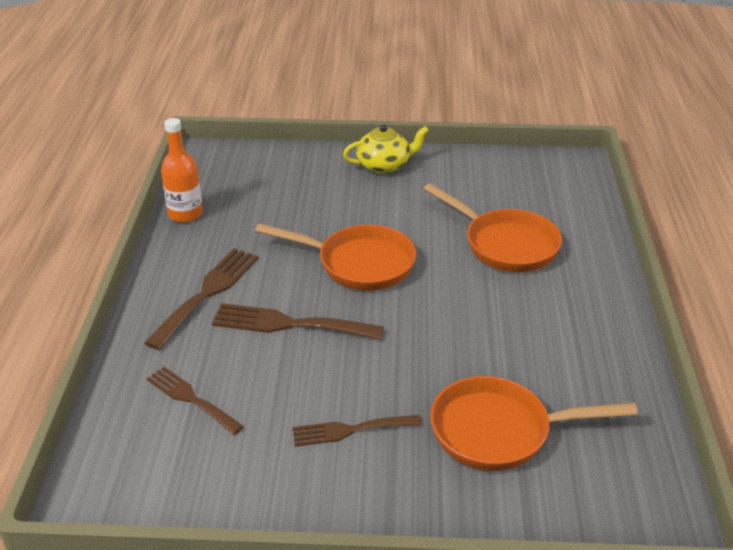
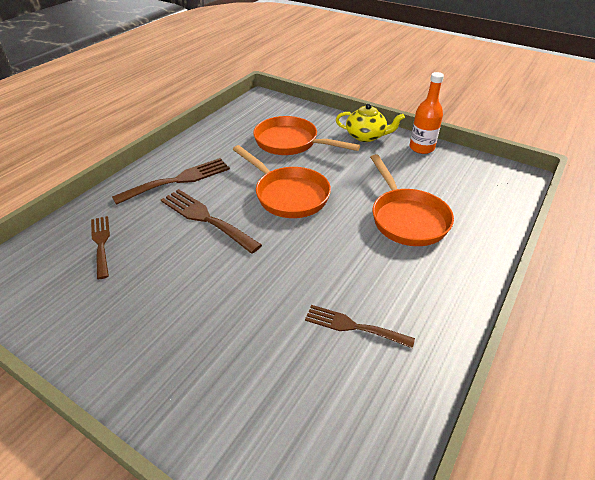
camera: 30 degrees right, 5 degrees up
(185, 214) = (215, 129): orange bottle -> orange bottle (421, 148)
(350, 430) = (169, 311): brown fork -> brown fork (353, 326)
(499, 431) = (271, 366): orange pan -> orange pan (290, 143)

